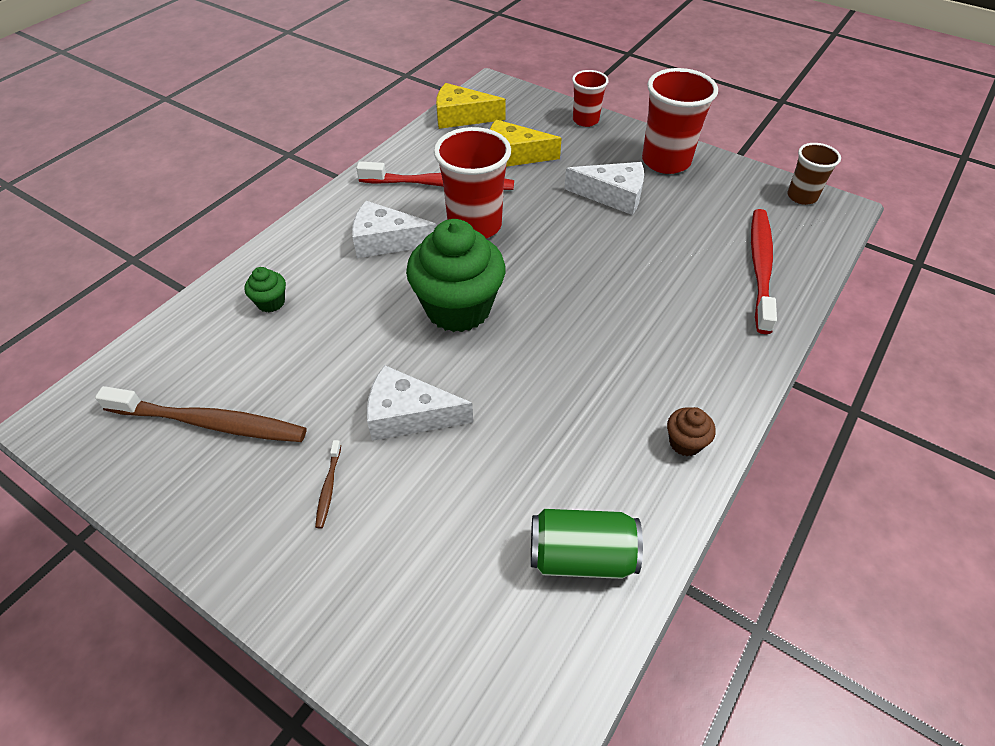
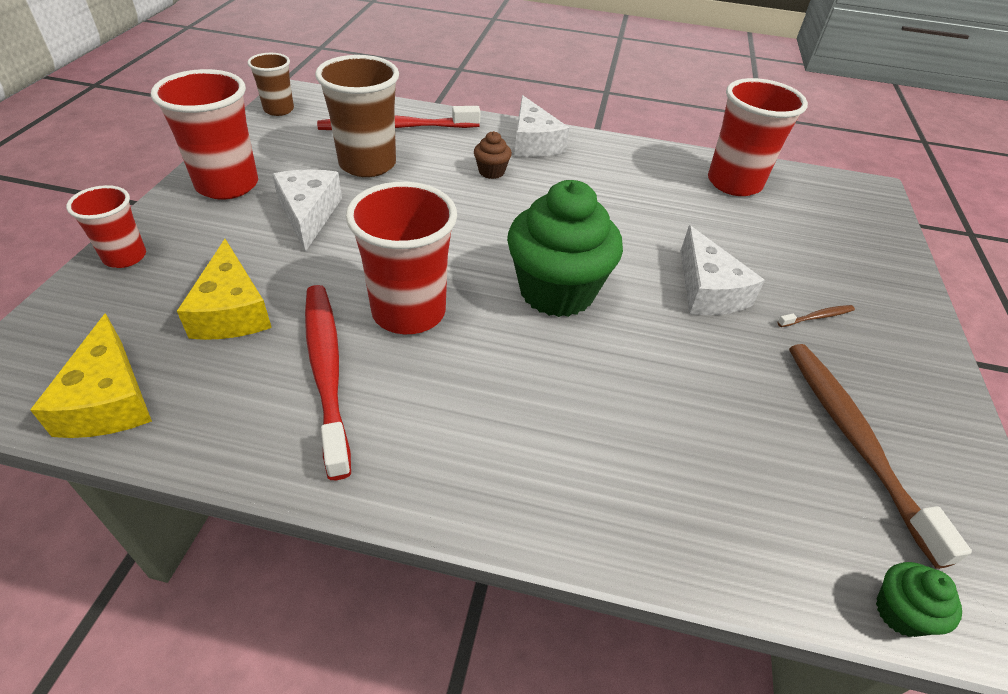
camera: 115 degrees left, 5 degrees down
(271, 302) = (663, 472): green cupcake -> green cupcake (900, 612)
(386, 241) = (478, 390): white cheese -> white cheese (533, 142)
(581, 556) = (734, 183): green can -> red cup
(685, 443) = (609, 152): brown cupcake -> brown cupcake (491, 172)
(686, 237) = (367, 164): none -> brown cup

